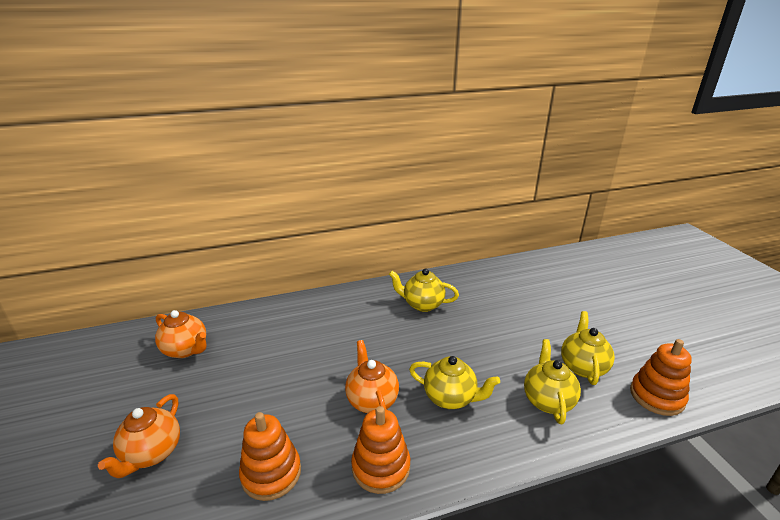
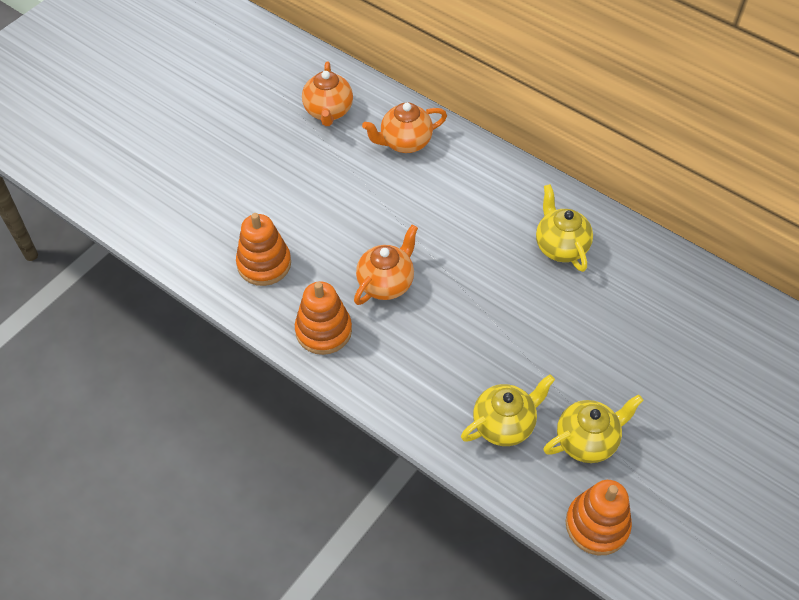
camera: 55 degrees right, 25 degrees up
(152, 453) = (224, 180): orange teapot -> orange teapot (405, 142)
(450, 398) = (439, 342): yellow teapot -> none

